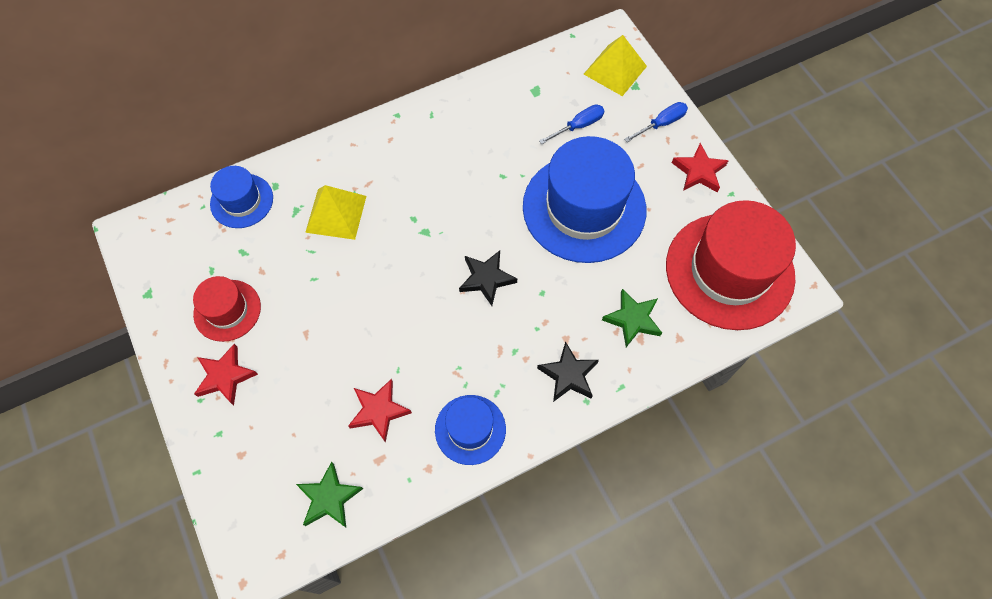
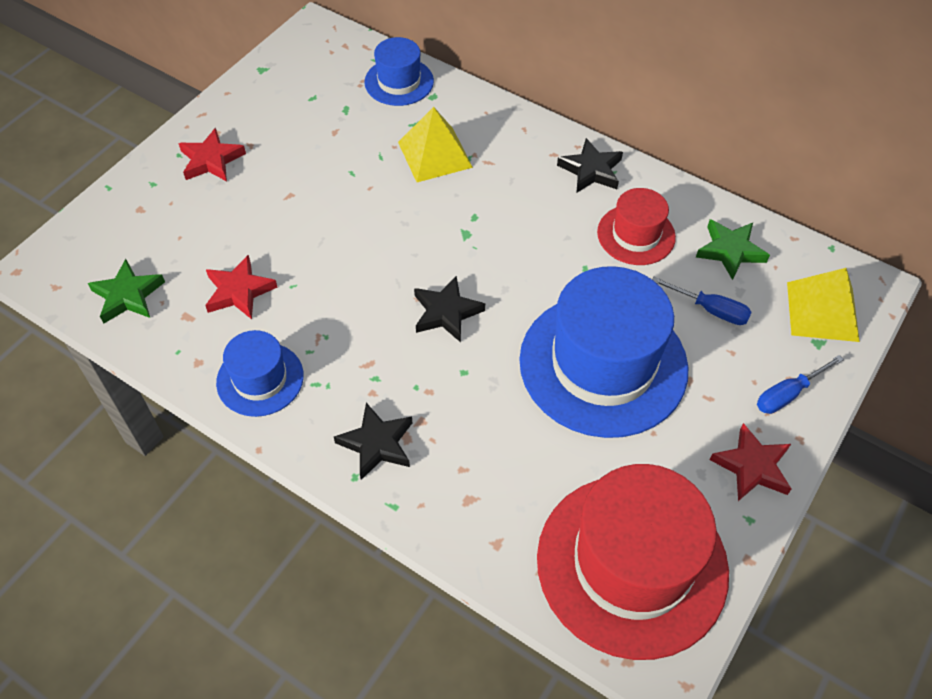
camera: 60 degrees right, 10 degrees down
(227, 310) = (278, 128): red hat -> red hat (636, 235)
(421, 125) = (591, 170): none -> black star
(632, 319) = (489, 480): green star -> green star (730, 251)
(661, 123) = (788, 394): blue screwdriver -> blue screwdriver turned 120 degrees clockwise

